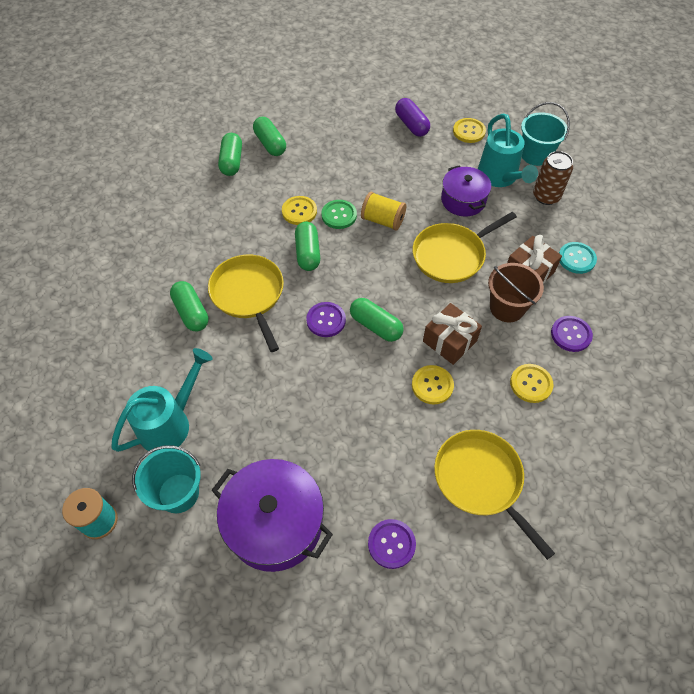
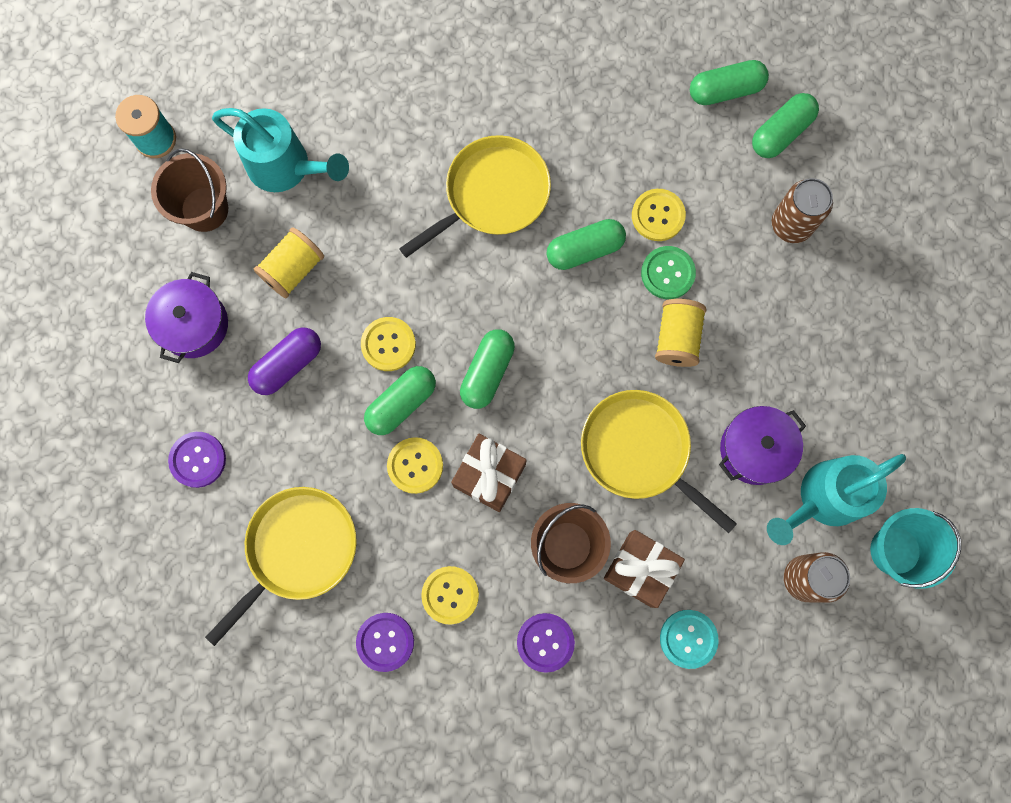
camera: 75 degrees right, 20 degrees up
(178, 493) = (204, 209): turquoise bucket -> brown bucket
(191, 312) = (444, 133): green capsule -> green capsule (401, 403)
(255, 436) = (293, 269): none -> yellow spool
(275, 523) = (193, 324): purple pot -> purple pot, size x0.64
(326, 320) = (479, 305): purple button -> purple button (385, 641)
(329, 153) = (791, 225): none -> brown can
(411, 125) = (898, 336): purple capsule -> purple capsule (288, 365)
(469, 131) = (914, 432): yellow button -> yellow button (388, 344)

